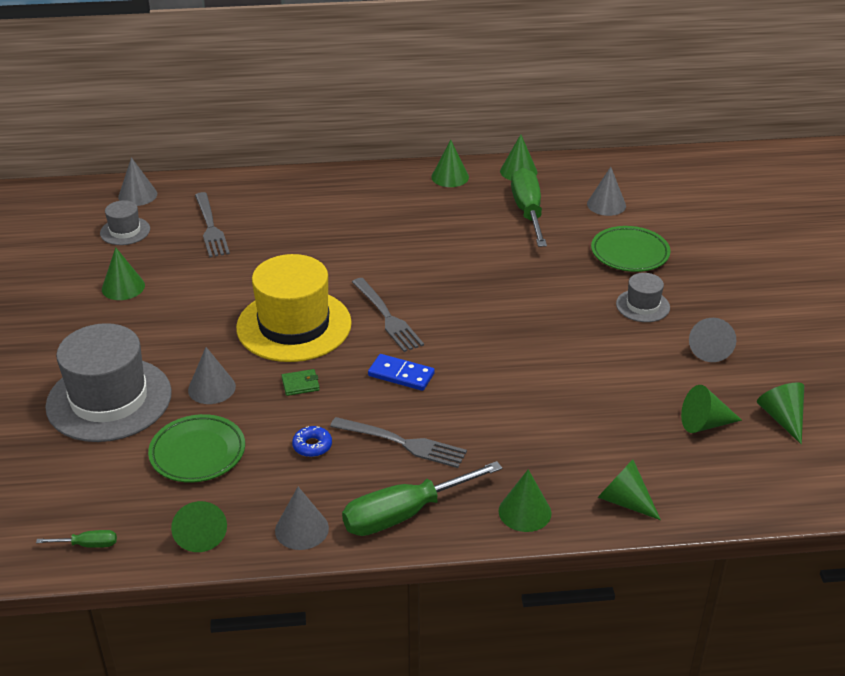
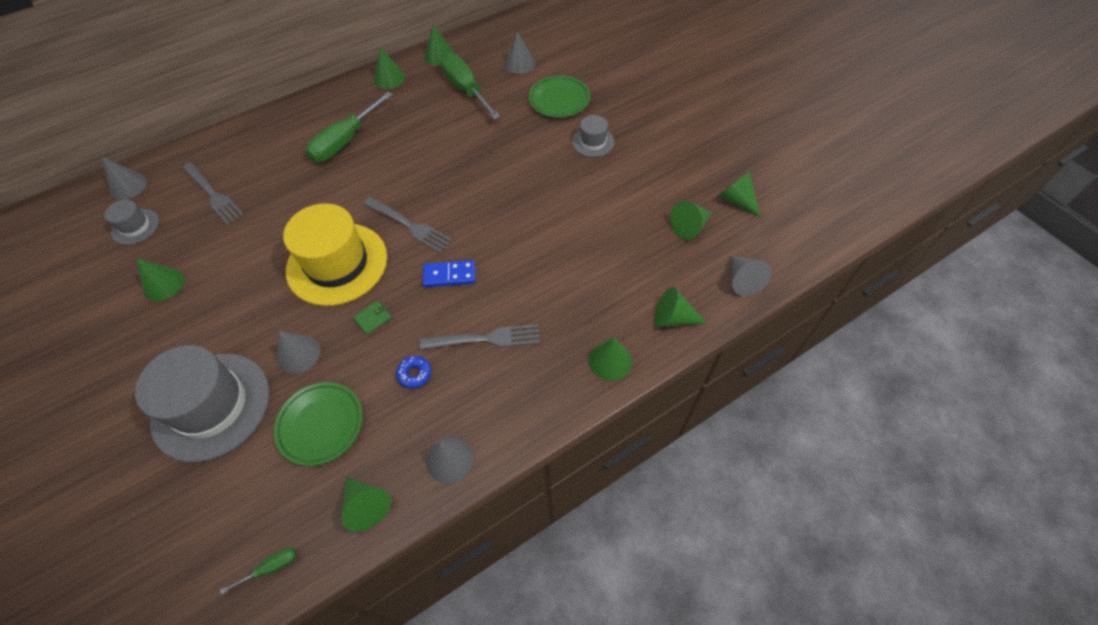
camera: 25 degrees left, 20 degrees up
(404, 514) = (522, 405): green screwdriver -> green screwdriver (345, 141)
(710, 349) = (658, 161): grey cone -> grey cone (742, 280)

